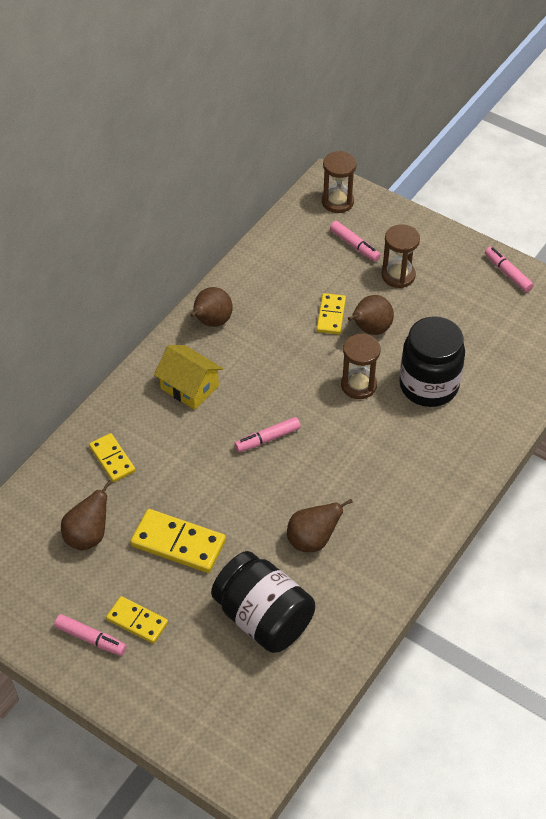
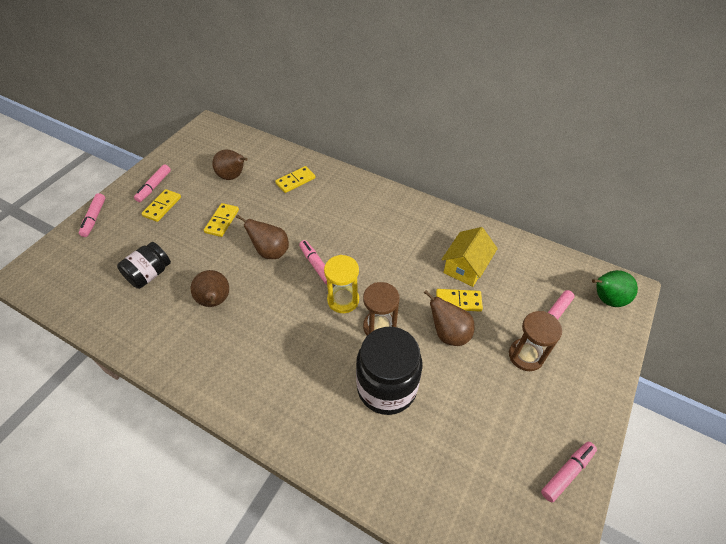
camera: 85 degrees right, 0 degrees up
(147, 709) = (94, 218): none -> pink marker
(178, 543) = (222, 221): yellow domino -> yellow domino, size x0.63
(189, 387) = (363, 214): yellow house -> yellow house (466, 267)
(211, 322) = (431, 221): brown pear -> brown pear (271, 252)
(263, 618) = (149, 274): black jar -> black jar, size x0.61
(321, 415) = (343, 300): none -> yellow hourglass
(337, 202) = (606, 299): brown hourglass -> green pear

